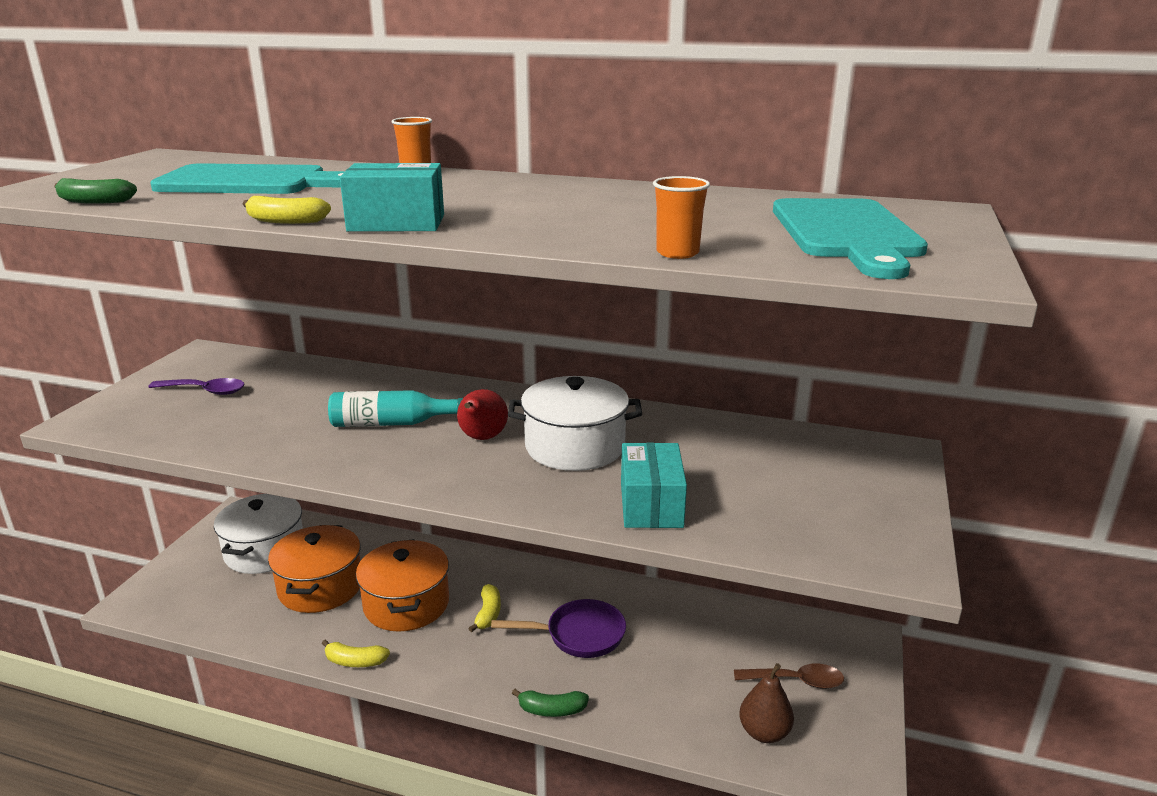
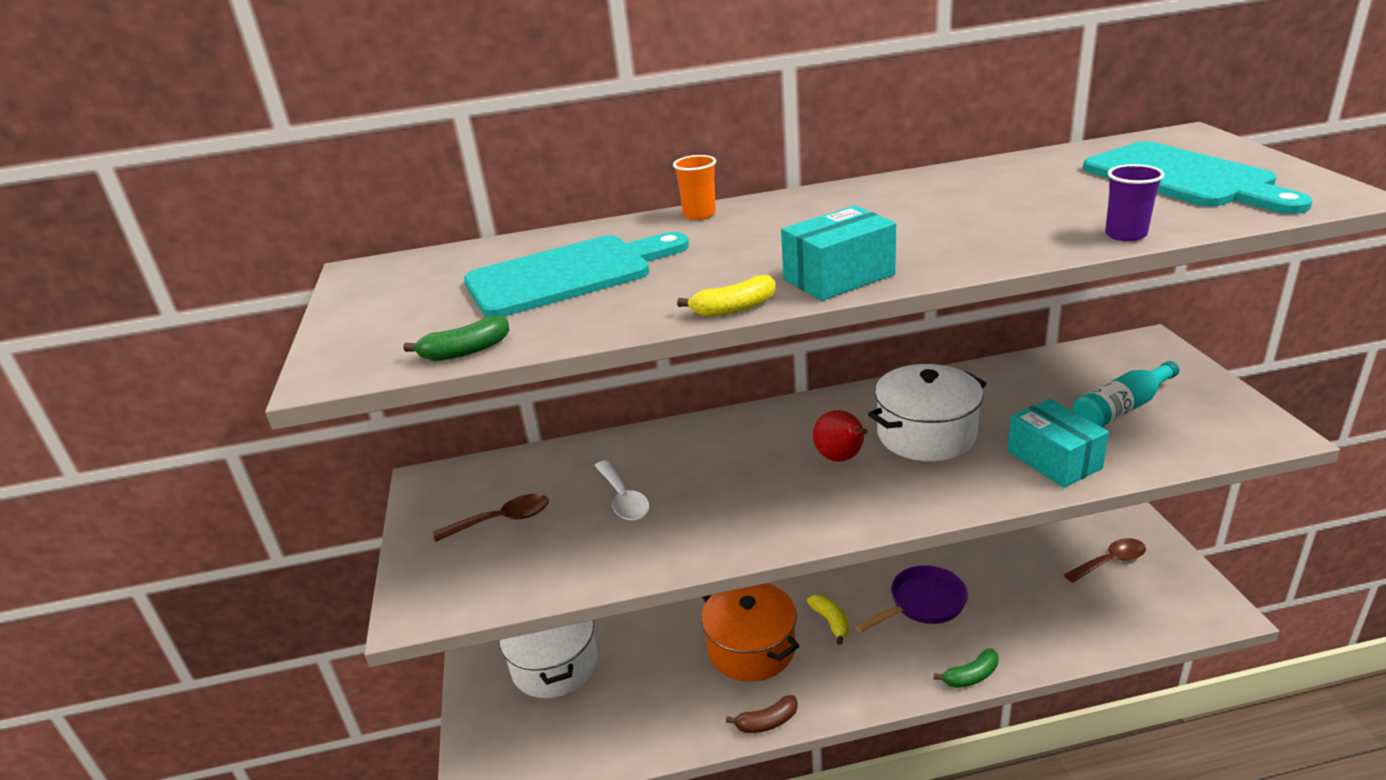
camera: 25 degrees left, 5 degrees up
(205, 391) = (501, 520): purple spoon -> brown spoon
(294, 407) = (623, 499): none -> white spoon
(320, 587) = (653, 672): orange pot -> none
(355, 661) = (767, 722): yellow banana -> brown banana
(391, 423) = (741, 477): turquoise bottle -> turquoise bottle (1121, 409)
(677, 253) = (1125, 235): orange cup -> purple cup
(764, 732) = (1131, 612): brown pear -> none

